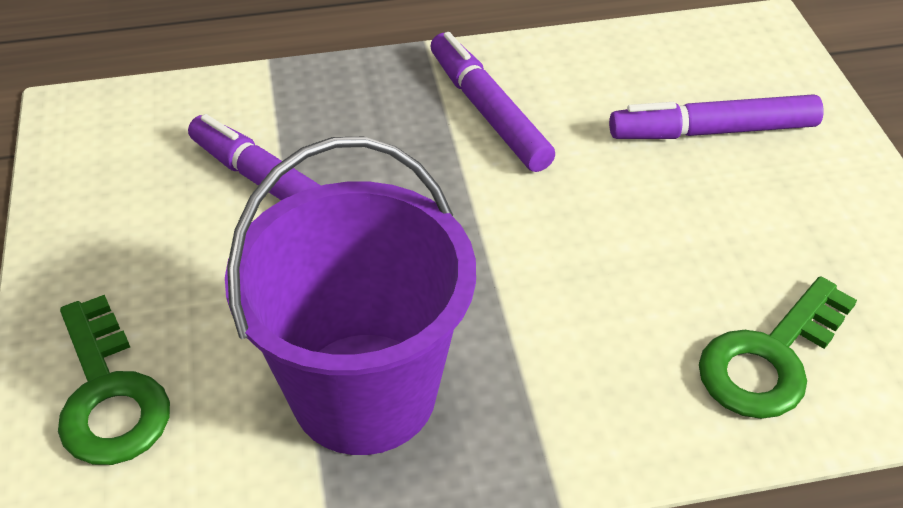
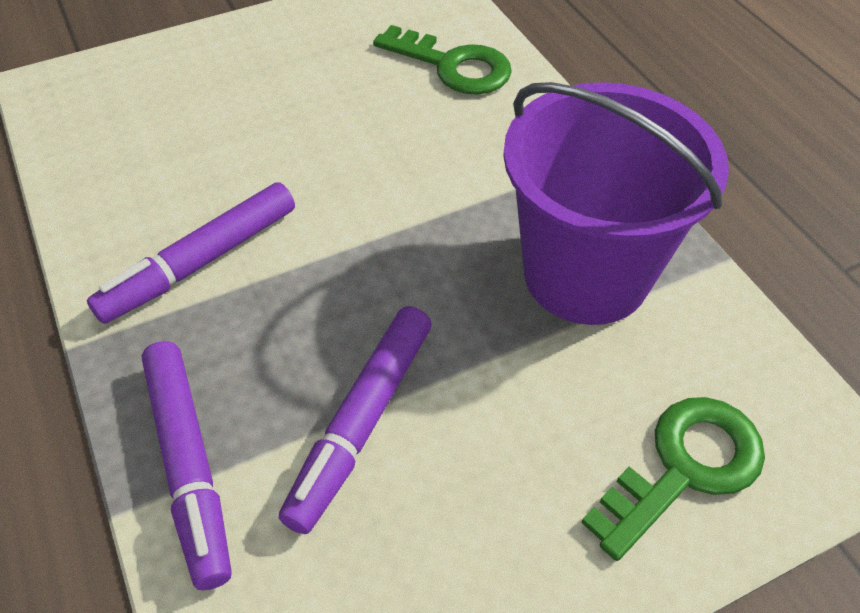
camera: 105 degrees left, 5 degrees up
(713, 131) = (208, 107): purple marker -> purple marker (189, 466)

